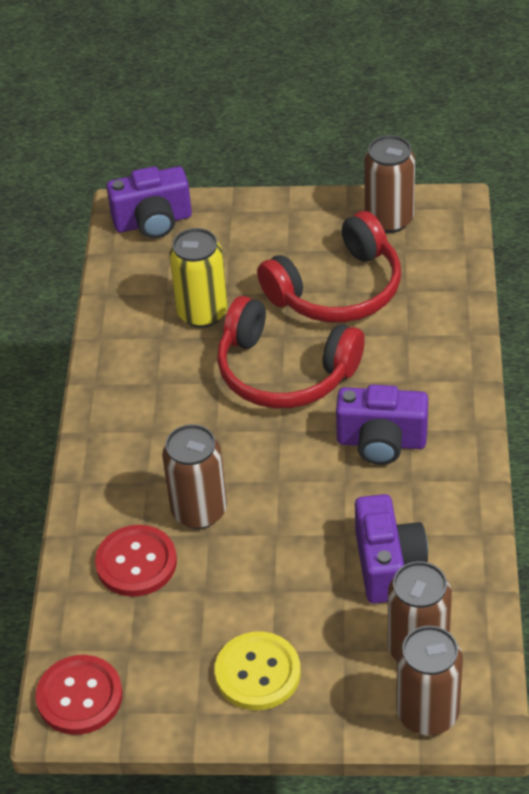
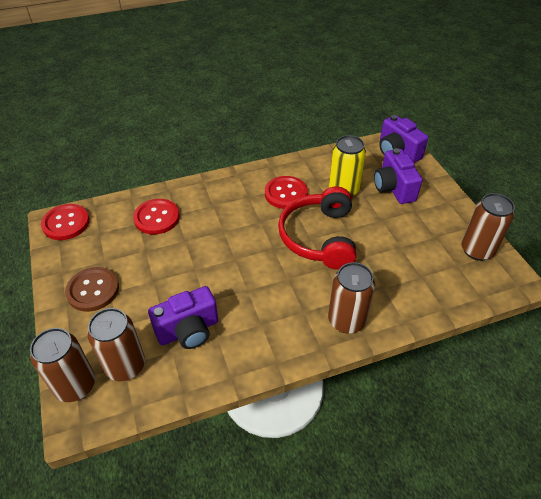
camera: 65 degrees right, 0 degrees up
(172, 383) = (286, 194): none -> red button
(199, 511) = (200, 231): brown can -> brown can (346, 320)
(257, 673) = (93, 290): yellow button -> brown button
(337, 289) = (399, 242): red headphones -> none
(381, 442) = (286, 299): purple camera -> purple camera (393, 188)

